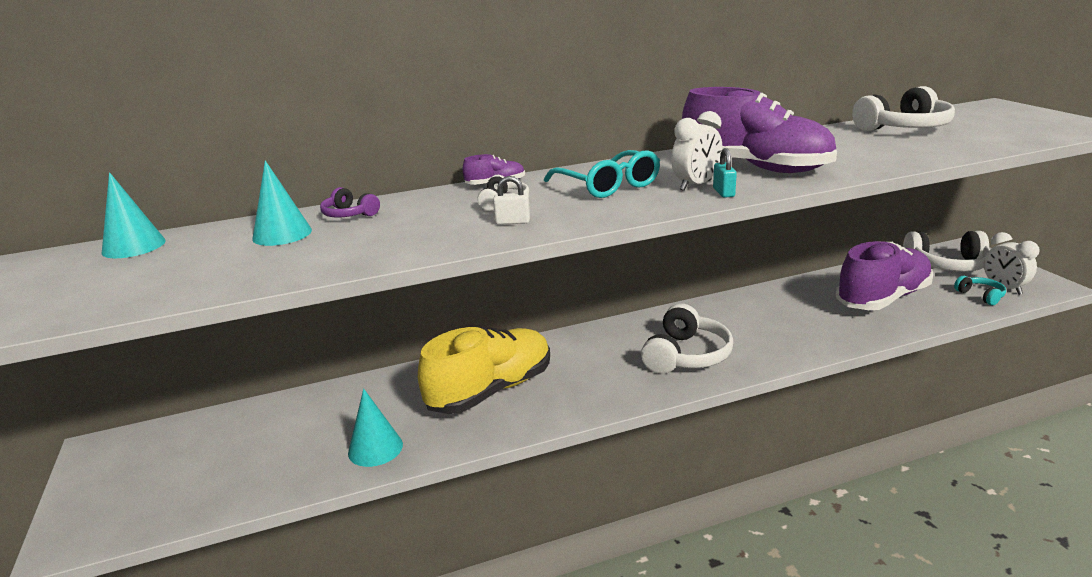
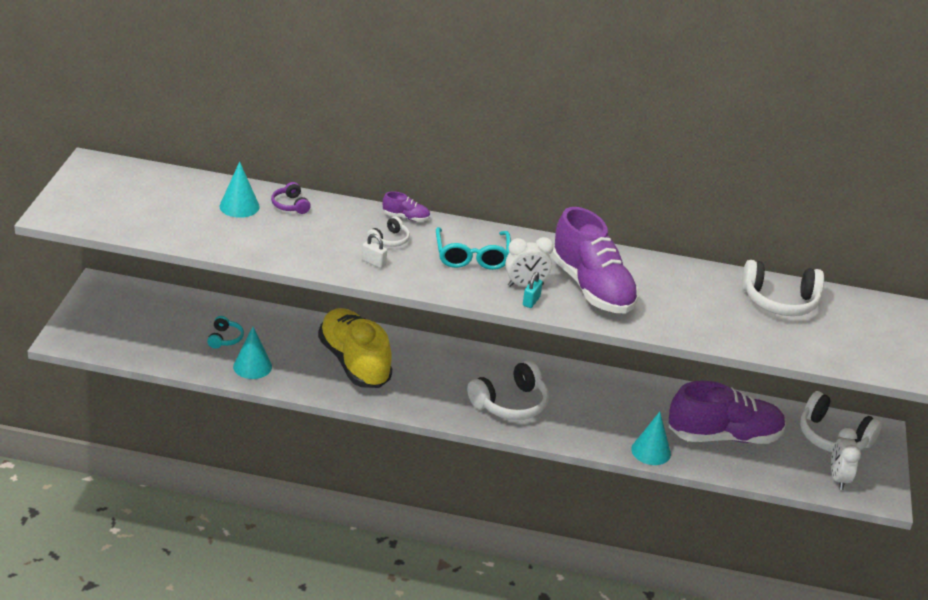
camera: 25 degrees right, 10 degrees up
(134, 246) = (155, 177): turquoise cone -> turquoise cone (651, 451)
(491, 391) = (354, 362): yellow shoe -> yellow shoe turned 105 degrees counterclockwise
(980, 296) = (807, 474): turquoise headphones -> turquoise headphones (225, 338)

